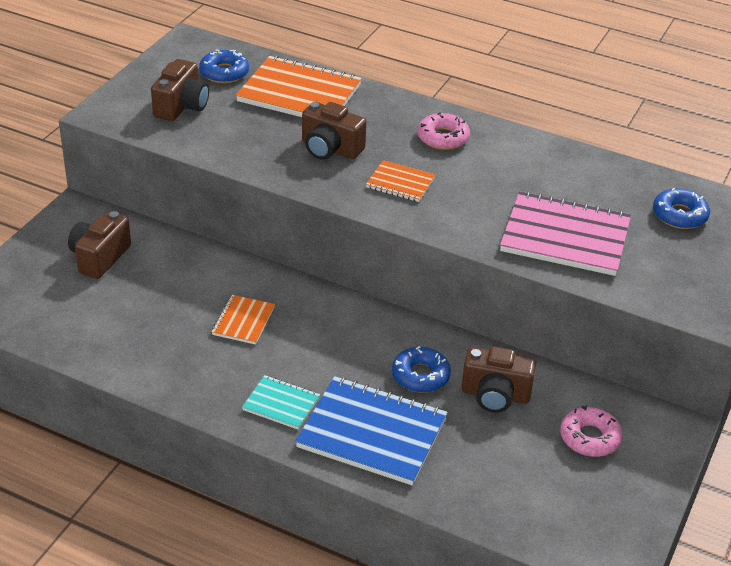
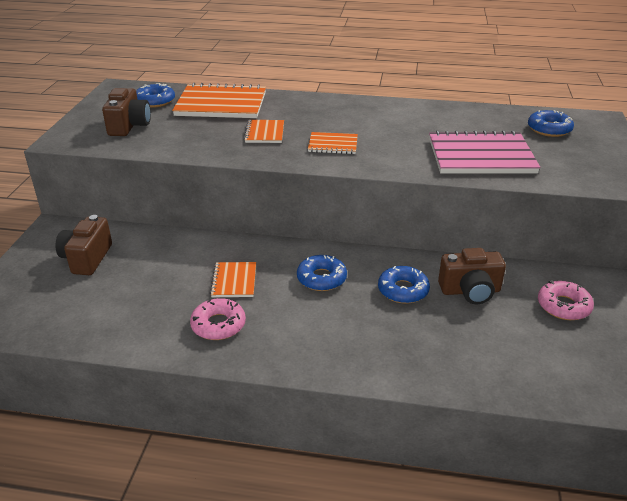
camera: 15 degrees left, 5 degrees down
(281, 404) = (298, 340): turquoise notebook -> none
(330, 149) = (264, 133): brown camera -> orange notebook
(338, 340) = (321, 278): none -> blue donut
(372, 433) = (389, 345): blue notebook -> none
(443, 138) = (346, 113): pink donut -> pink donut (218, 325)

